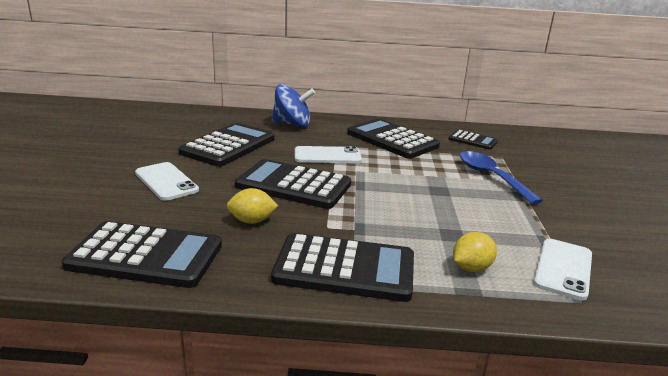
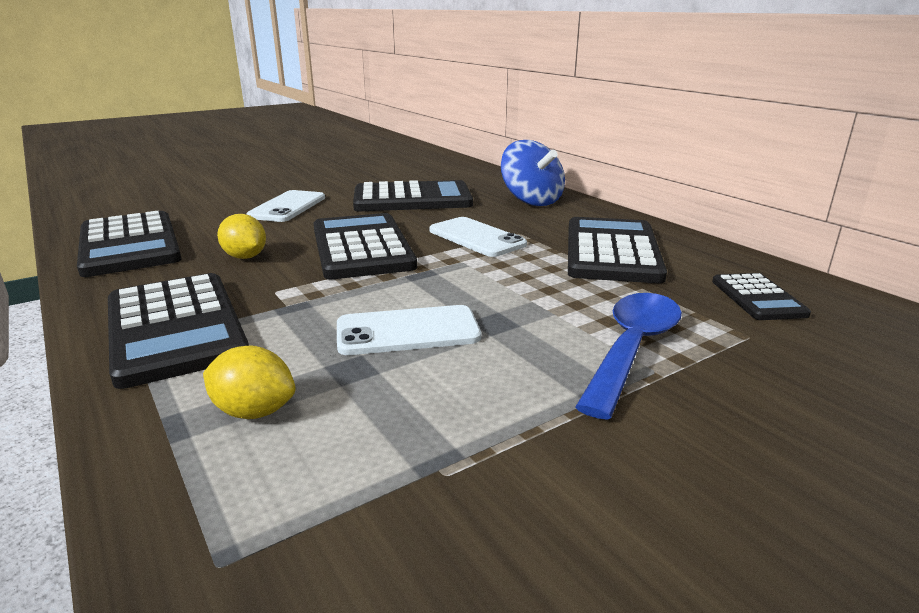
camera: 55 degrees right, 0 degrees up
(563, 268) = (343, 511): white phone -> white phone (407, 331)

